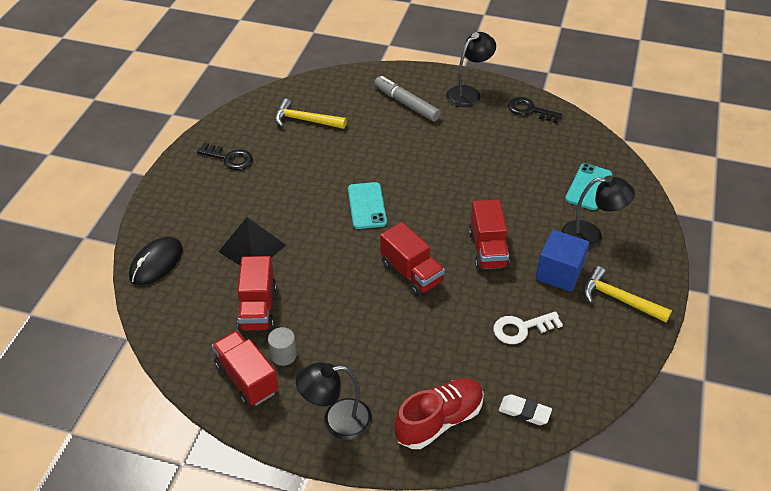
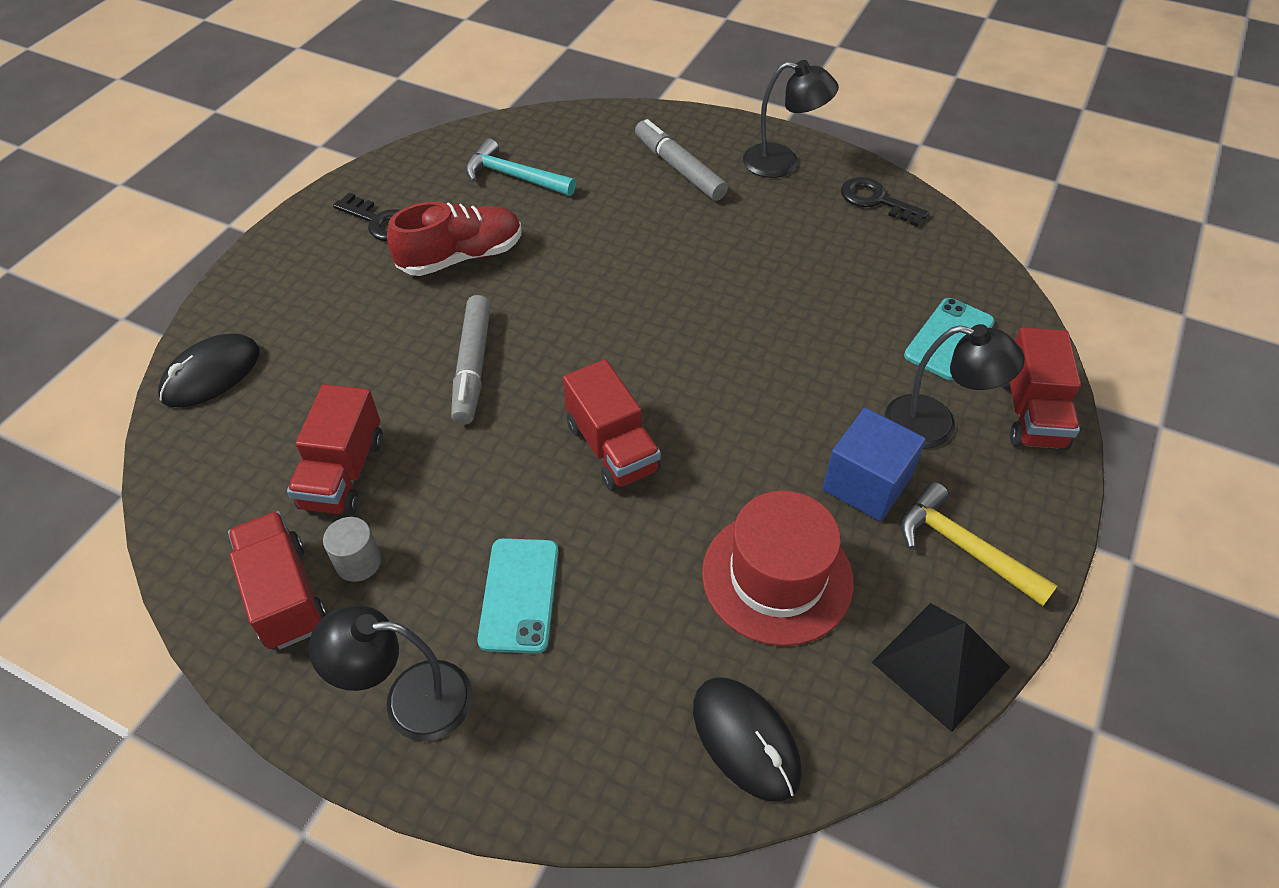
camera: 10 degrees right, 5 degrees up
(252, 248) = (367, 370): black pyramid -> black pyramid (940, 664)
(305, 120) = (513, 176): yellow hammer -> turquoise hammer
(315, 238) = (472, 366): none -> grey marker
(367, 206) = (571, 324): turquoise phone -> turquoise phone (519, 595)
(439, 420) = (587, 730): red shoe -> red shoe (461, 257)
(468, 93) = (782, 163): black lamp -> black lamp turned 45 degrees clockwise
(488, 249) = (752, 424): red truck -> red truck (1031, 412)
(521, 328) = (777, 577): white key -> red hat
(524, 412) = (745, 739): white eraser -> black mouse

